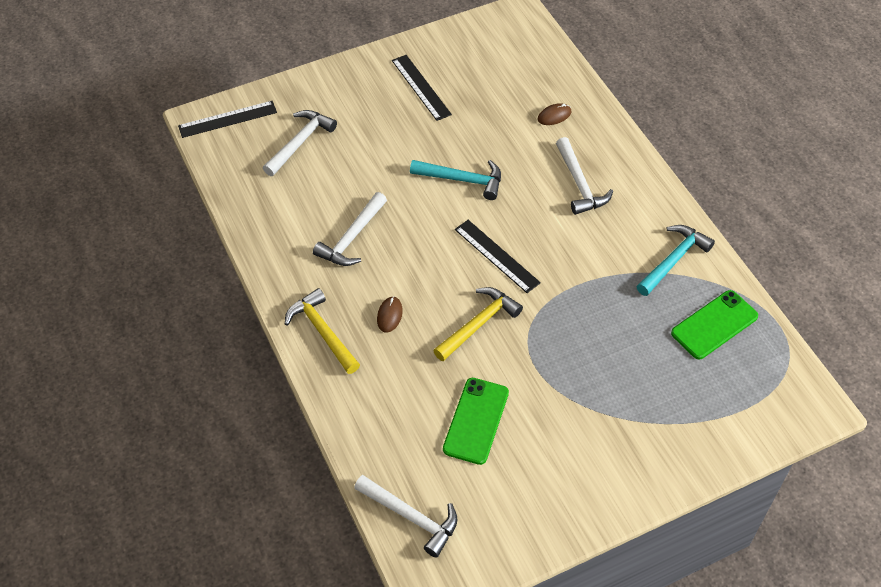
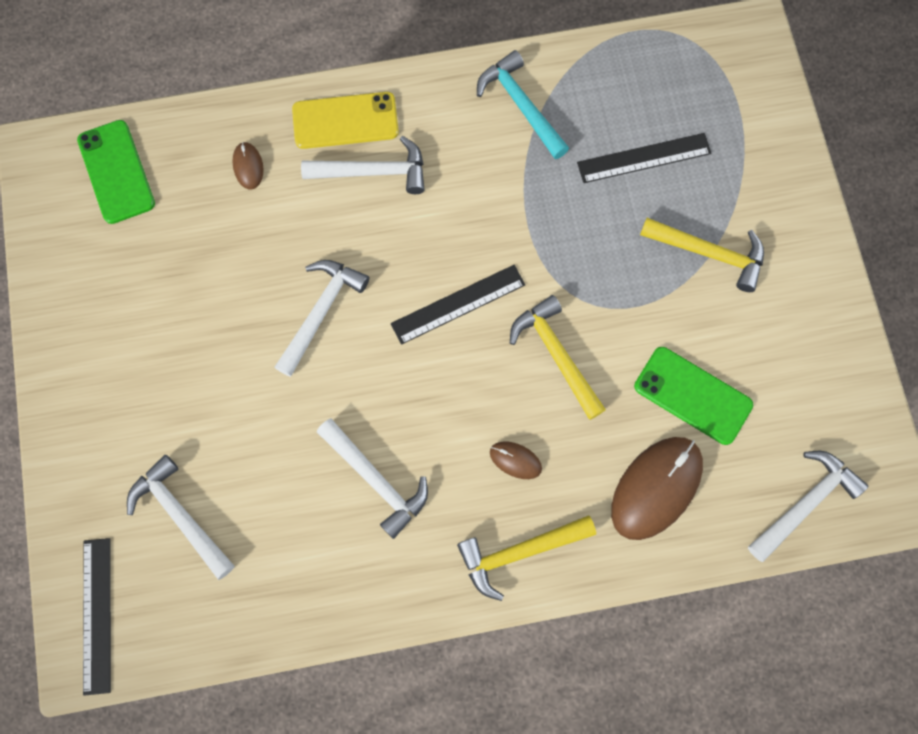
camera: 75 degrees left, 20 degrees up
(394, 409) = (656, 488): none -> brown mouse
(421, 87) = (134, 322): black ruler -> black ruler (644, 158)
(462, 180) = (321, 312): turquoise hammer -> white hammer
(600, 411) = (709, 253): none -> yellow hammer
(612, 159) = (345, 121): none -> yellow phone
(714, 325) = (623, 95): green phone -> green phone (116, 172)

